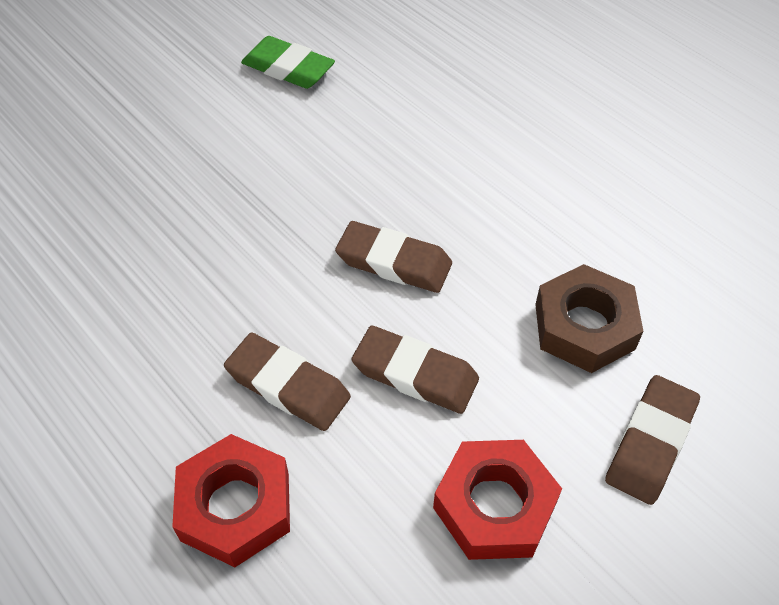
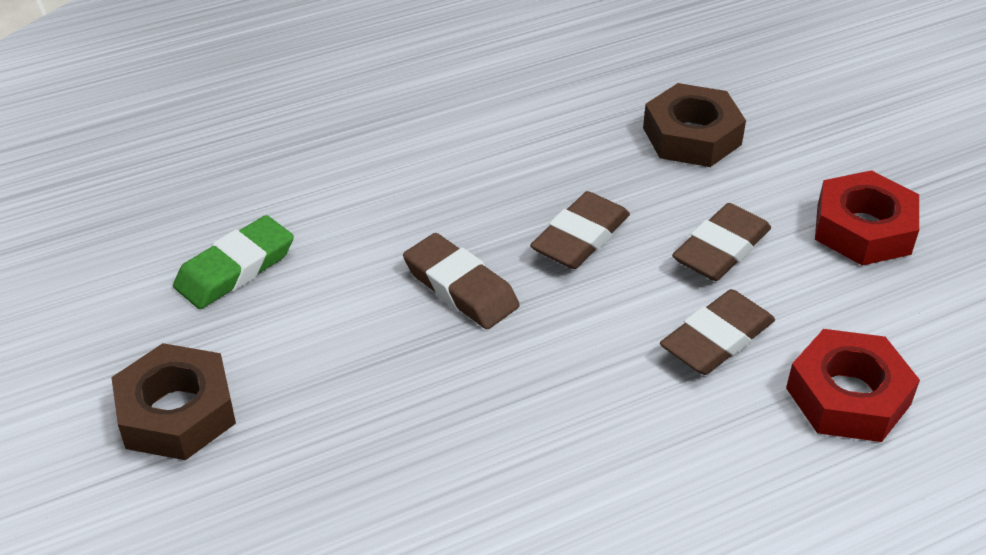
camera: 75 degrees left, 10 degrees down
(143, 80) = (177, 412): none -> brown nut
(650, 442) = (815, 131): brown eraser -> brown eraser (460, 287)

